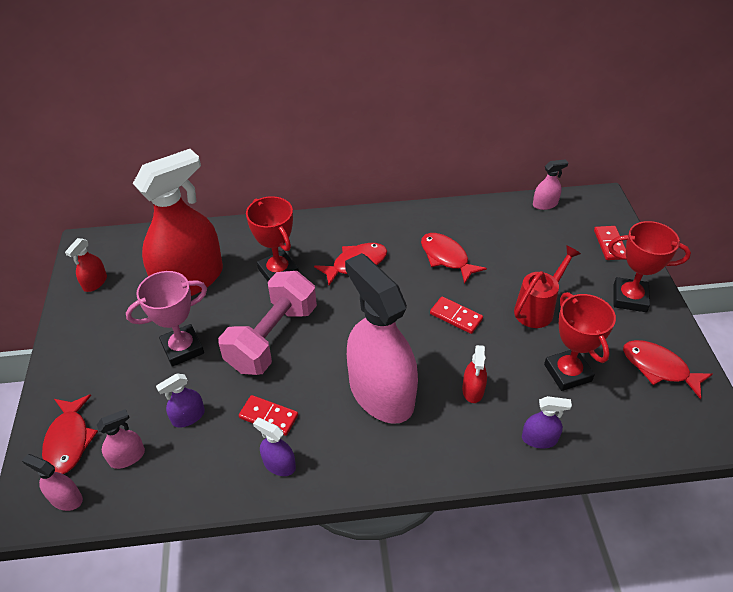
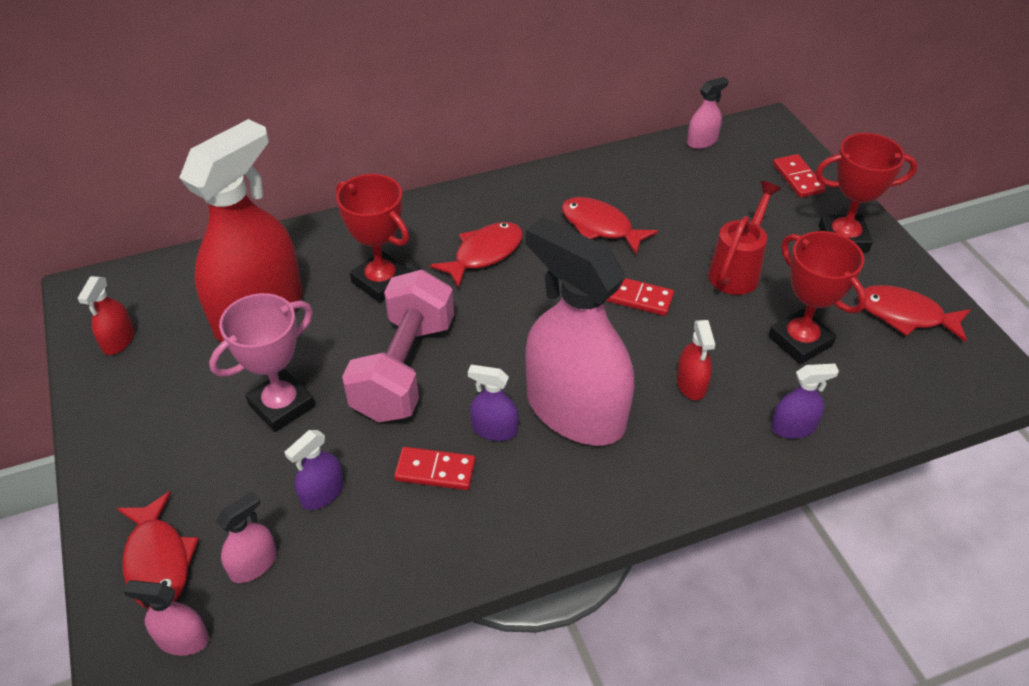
camera: 15 degrees left, 0 degrees up
(279, 464) = (471, 528): purple spray bottle -> purple spray bottle (494, 429)

